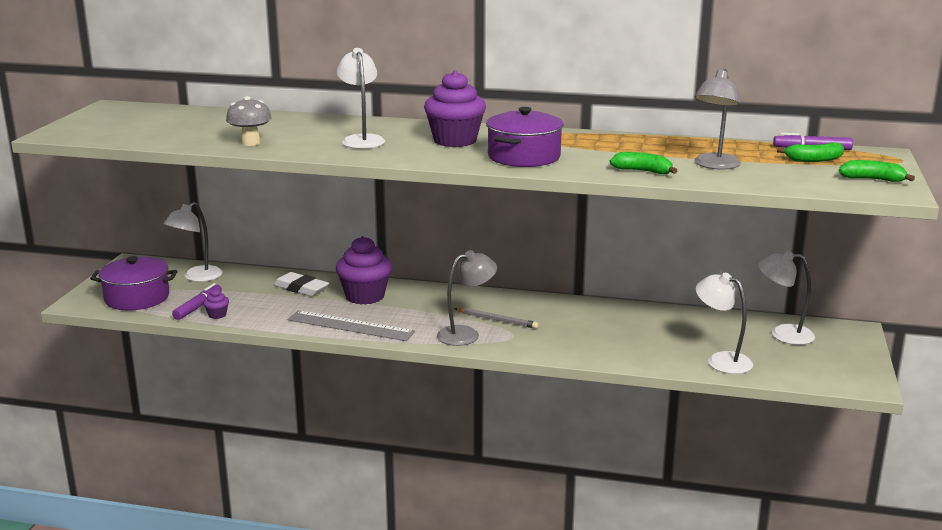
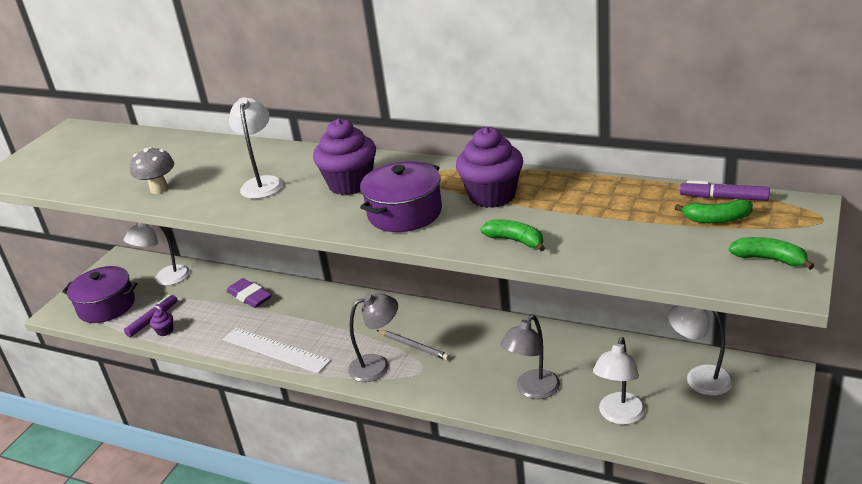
camera: 15 degrees right, 10 degrees up
(301, 288) = (249, 296): white eraser -> purple eraser
(350, 326) = (275, 350): grey ruler -> white ruler
(365, 296) = (302, 309): purple cupcake -> purple cupcake (492, 196)
(714, 165) = (598, 230): grey lamp -> grey lamp (532, 390)
(721, 360) = (619, 416): white lamp -> white lamp turned 120 degrees counterclockwise

